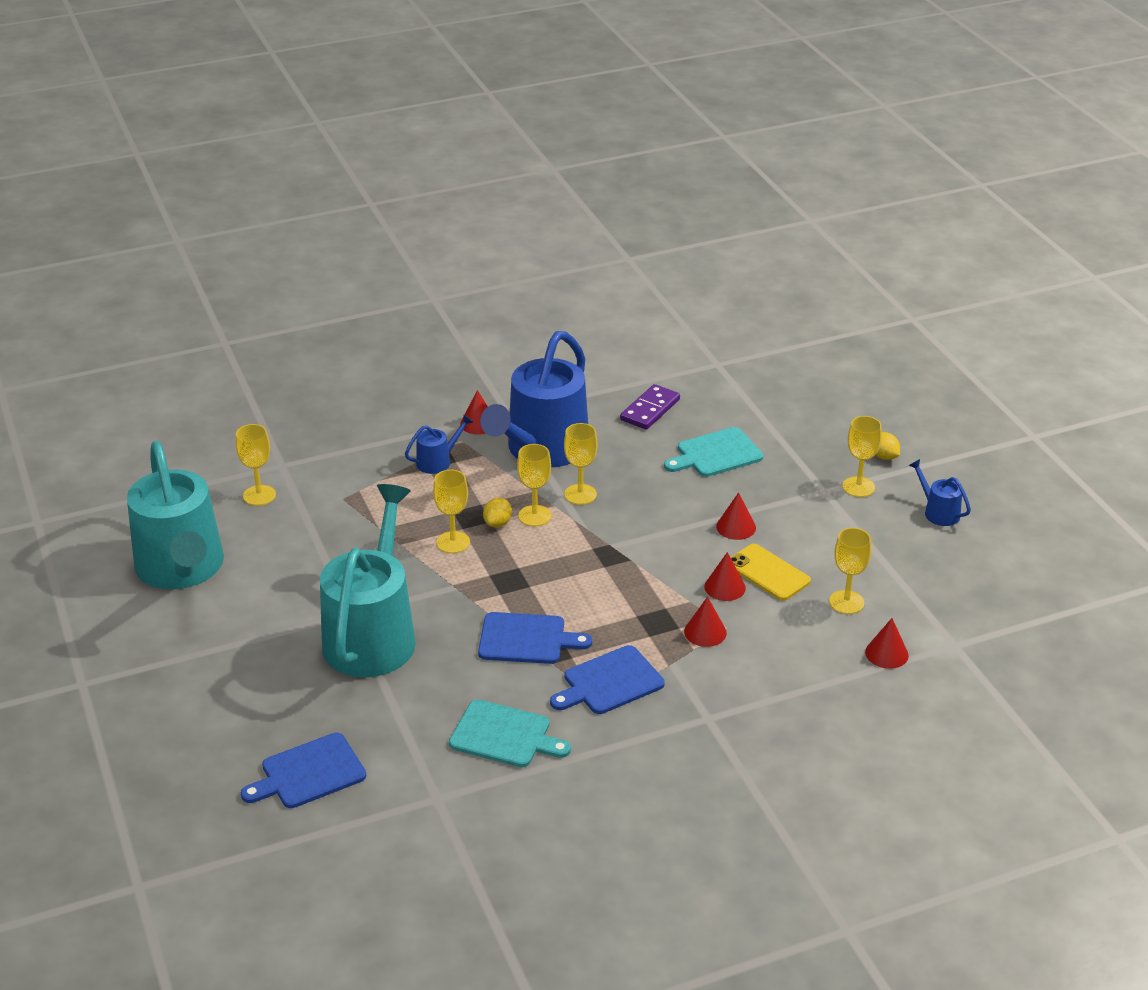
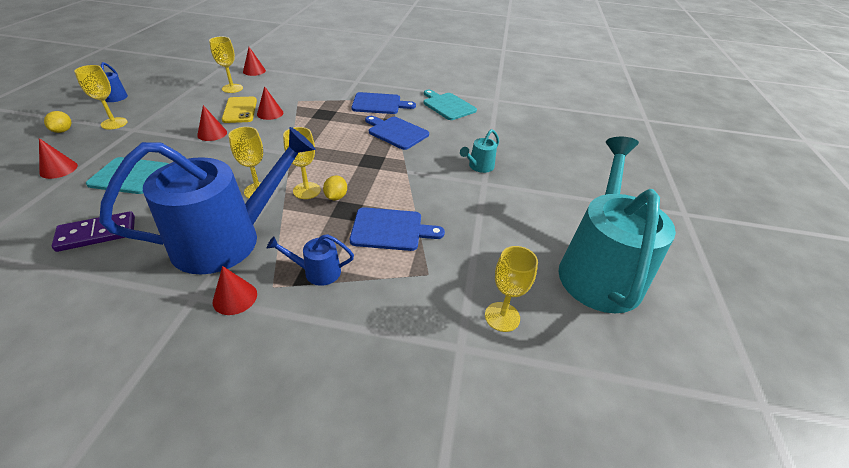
camera: 150 degrees left, 5 degrees up
(309, 773) = (551, 126): blue cutting board -> blue cutting board (391, 229)
(372, 635) = (479, 166): turquoise watering can -> turquoise watering can, size x0.41
(453, 542) = (379, 197): yellow goblet -> none
(497, 523) = (336, 197): yellow lemon -> yellow lemon turned 45 degrees counterclockwise
(705, 632) = (310, 103): red cone -> red cone (58, 169)

